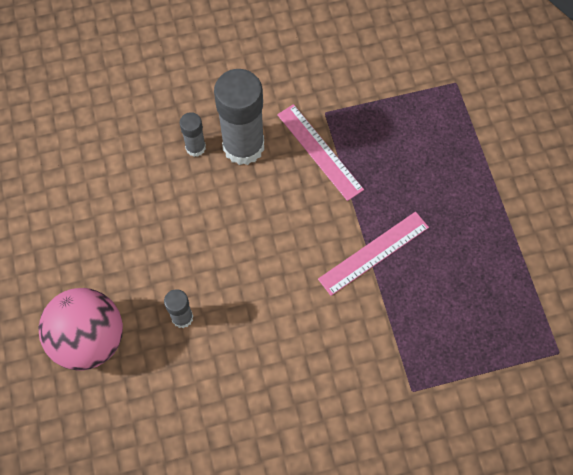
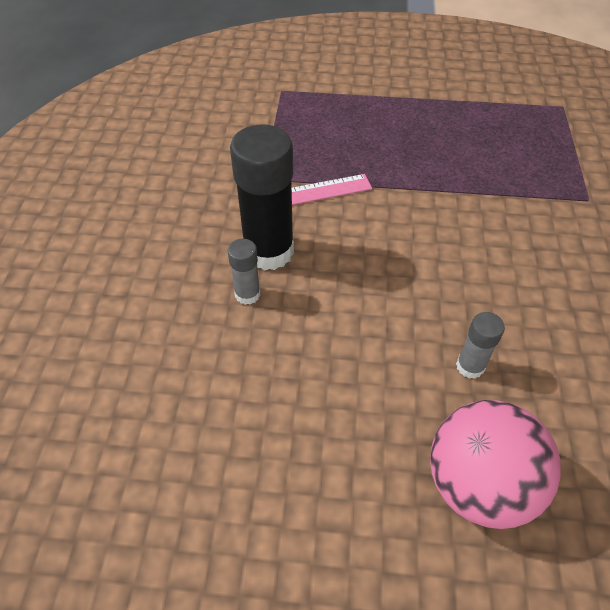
camera: 70 degrees left, 15 degrees down
(243, 146) = (269, 251): grey glue stick -> black glue stick
(374, 253) = (436, 186): pink ruler -> none

